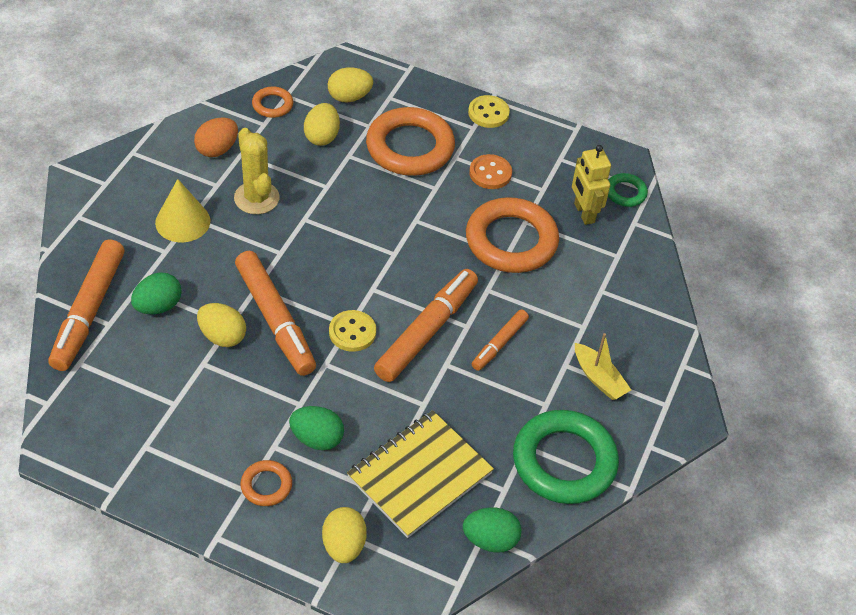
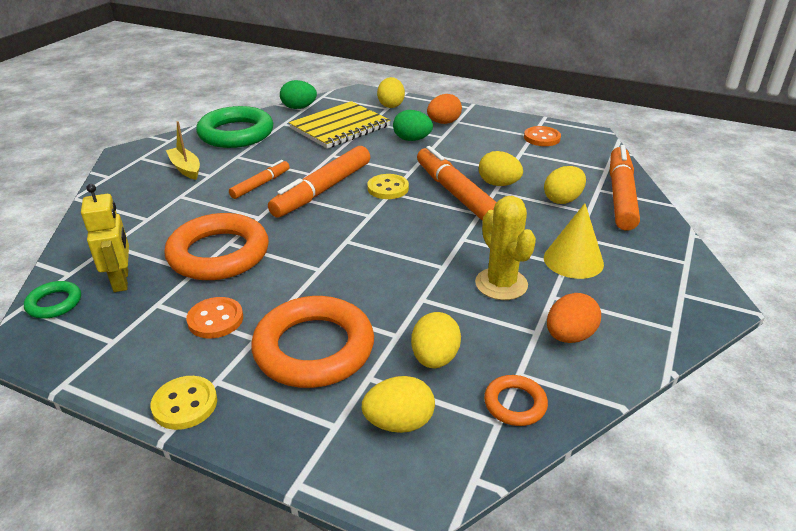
camera: 175 degrees left, 15 degrees down
(134, 438) = (542, 138): none -> orange button
(158, 306) = (562, 200): green egg -> yellow egg
(266, 485) = (443, 123): orange ring -> orange egg

